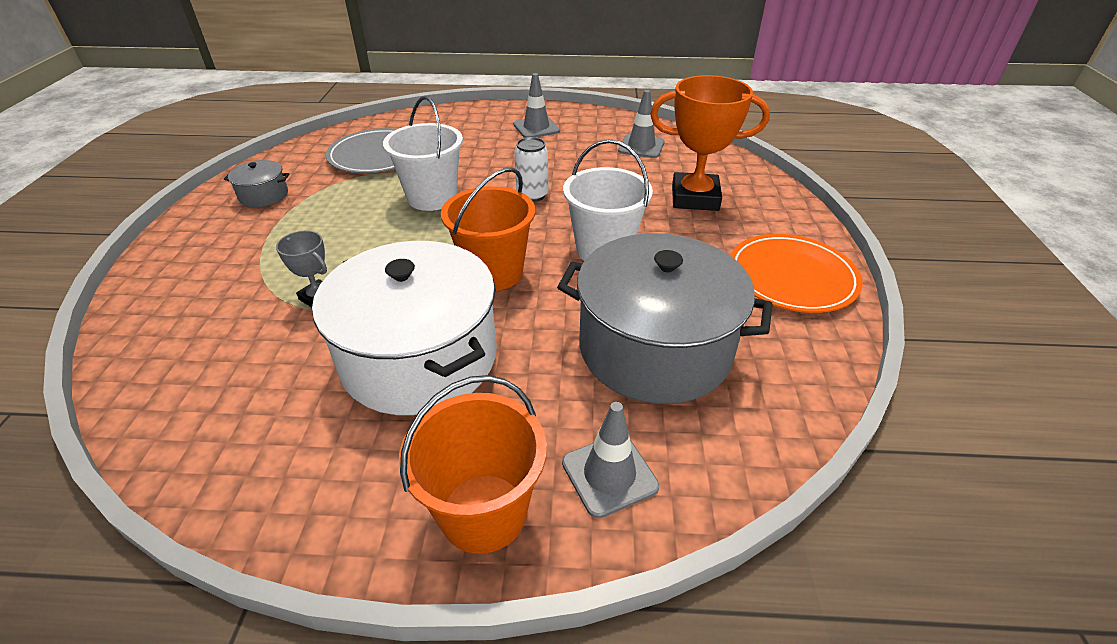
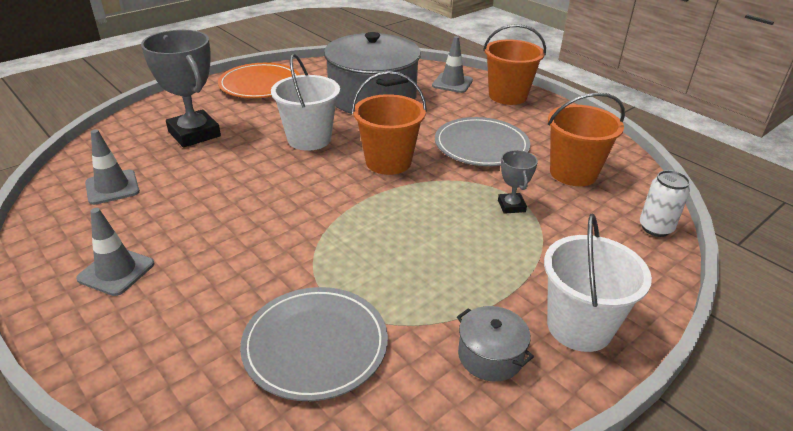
camera: 135 degrees left, 5 degrees down
(265, 387) = (573, 173): none -> orange bucket
(420, 357) = (481, 146): white pot -> grey plate
(432, 197) = (343, 243): white bucket -> white bucket (579, 327)
(532, 195) = (274, 197): white can -> white can (655, 228)
(695, 198) = (194, 134): orange trophy -> grey trophy

